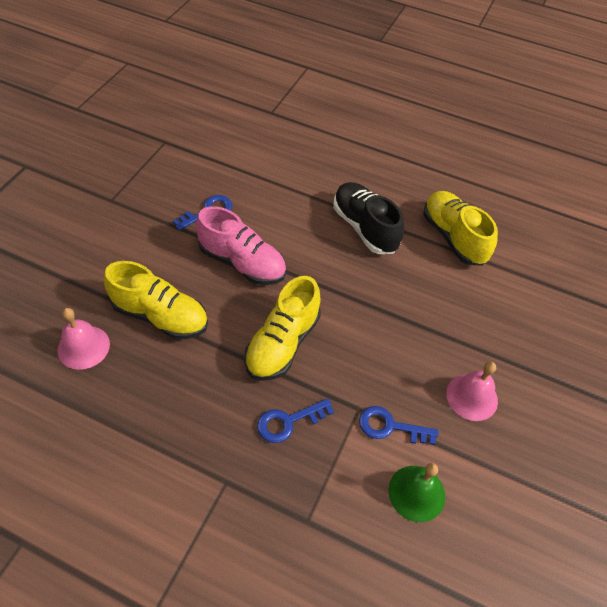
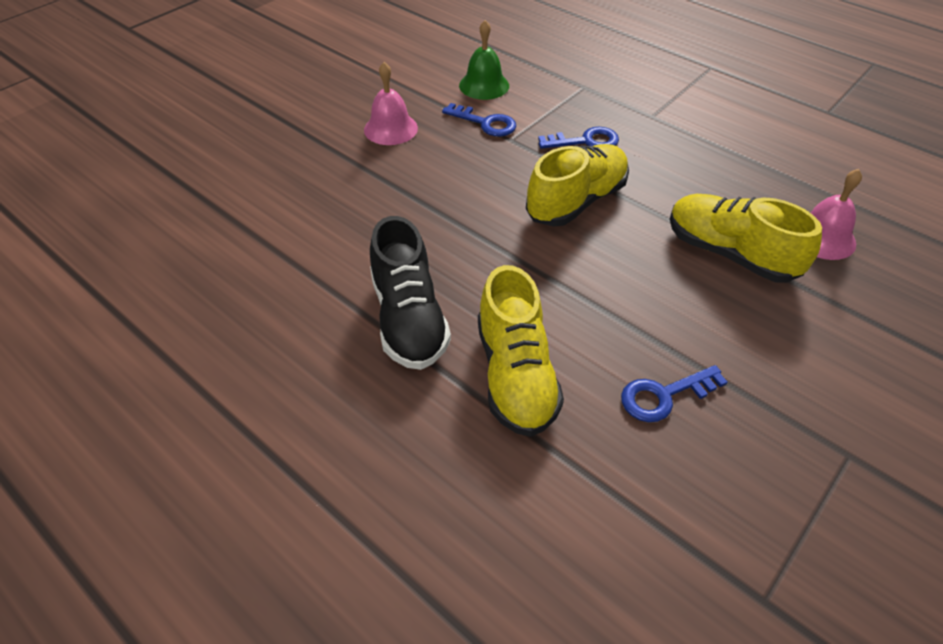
camera: 160 degrees left, 5 degrees down
(242, 263) = (614, 300): pink shoe -> none
(453, 237) = (283, 280): yellow shoe -> yellow shoe (515, 375)

